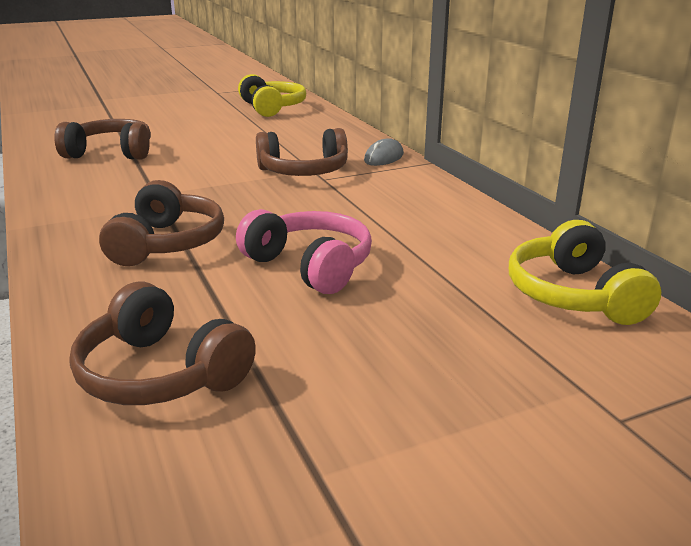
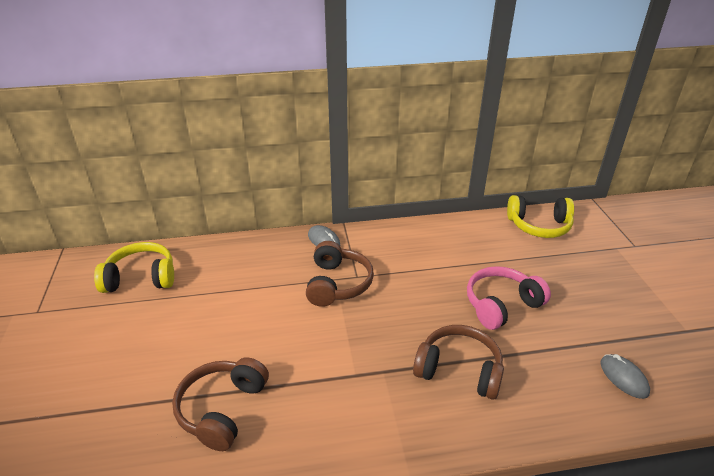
camera: 75 degrees left, 10 degrees up
(160, 373) = (623, 378): brown headphones -> grey mouse

